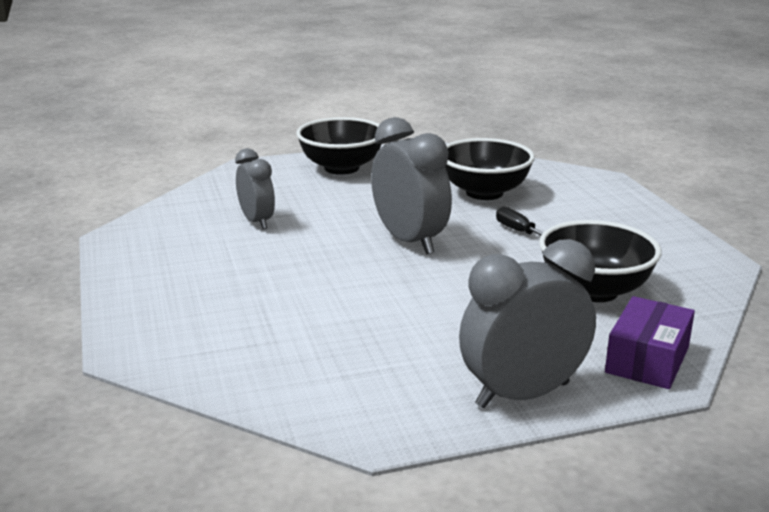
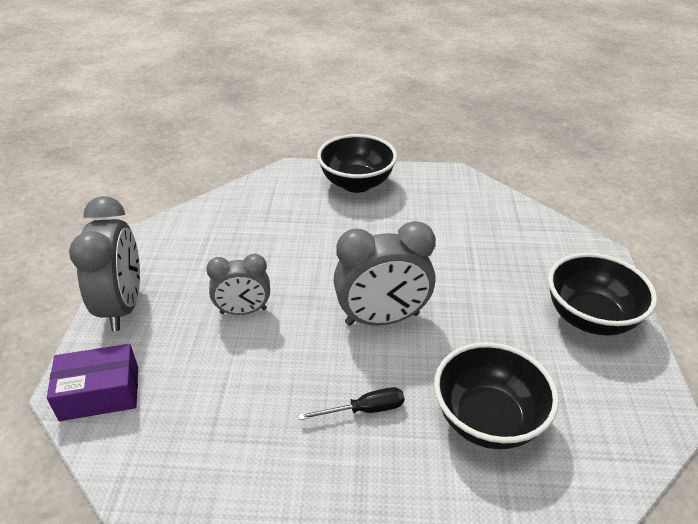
camera: 110 degrees right, 15 degrees up
(257, 221) = (460, 240): grey clock -> grey clock (243, 311)
(594, 291) = (218, 413): black bowl -> black bowl (356, 183)
(647, 360) = (100, 393): purple box -> purple box turned 60 degrees counterclockwise

